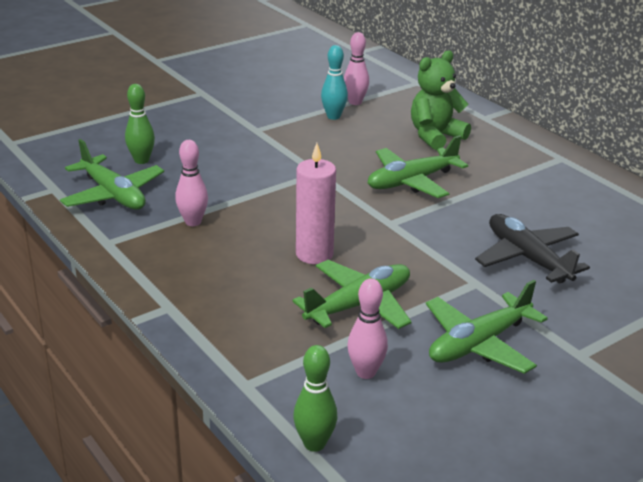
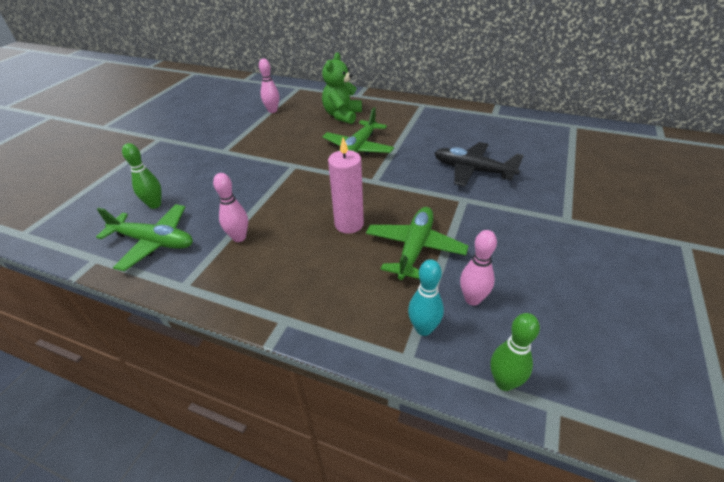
camera: 30 degrees left, 10 degrees up
(333, 116) = (268, 124): turquoise bowling pin -> turquoise bowling pin (423, 329)
(479, 343) = (511, 240): green plane -> none

